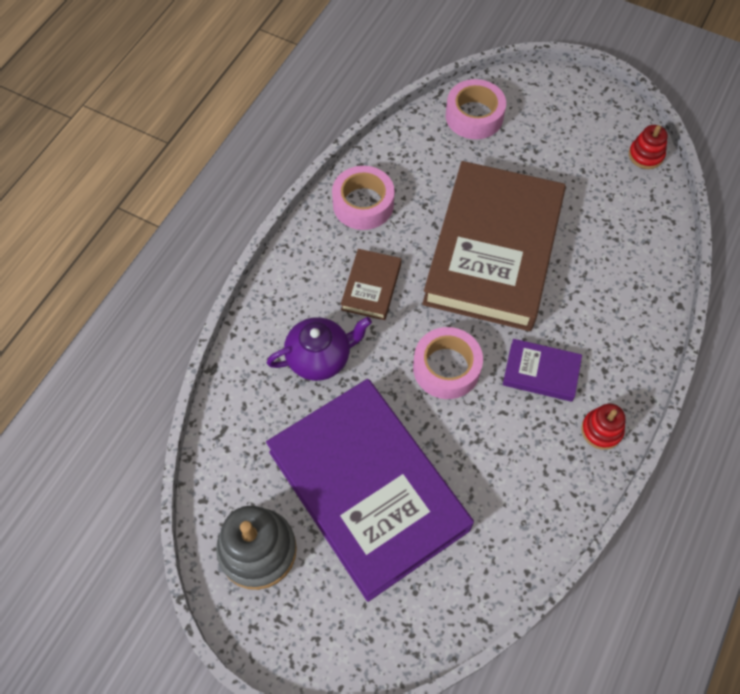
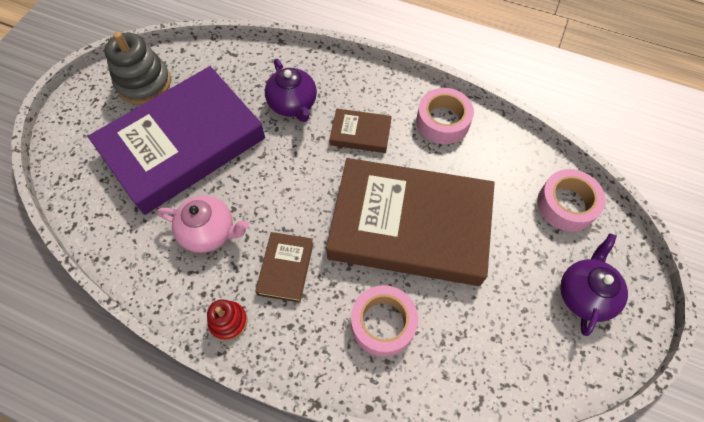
camera: 85 degrees right, 0 degrees up
(446, 368) = (287, 192): pink tape -> pink tape (383, 323)
(495, 453) = (209, 232): none -> pink teapot
(541, 372) = (285, 268): purple book -> brown book
(566, 122) = (585, 294): none -> purple teapot
(646, 155) = (562, 381): red stacking toy -> none

